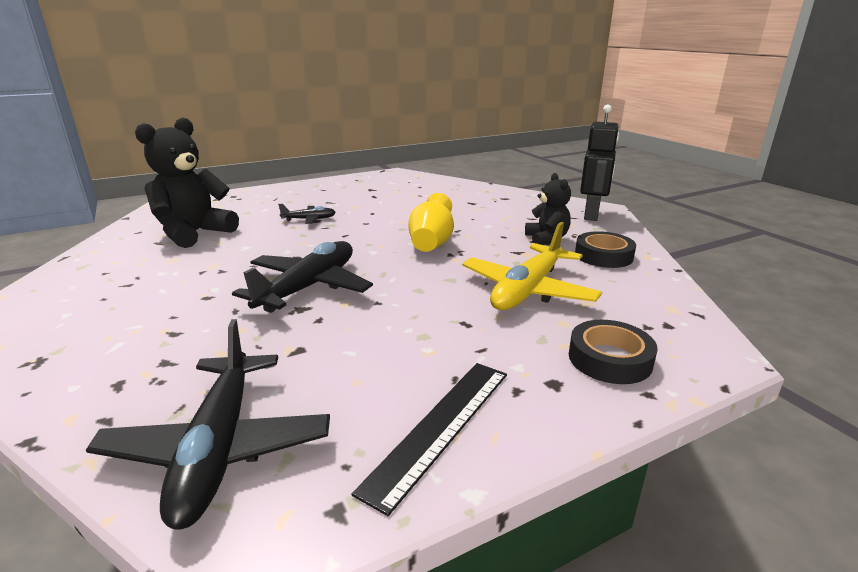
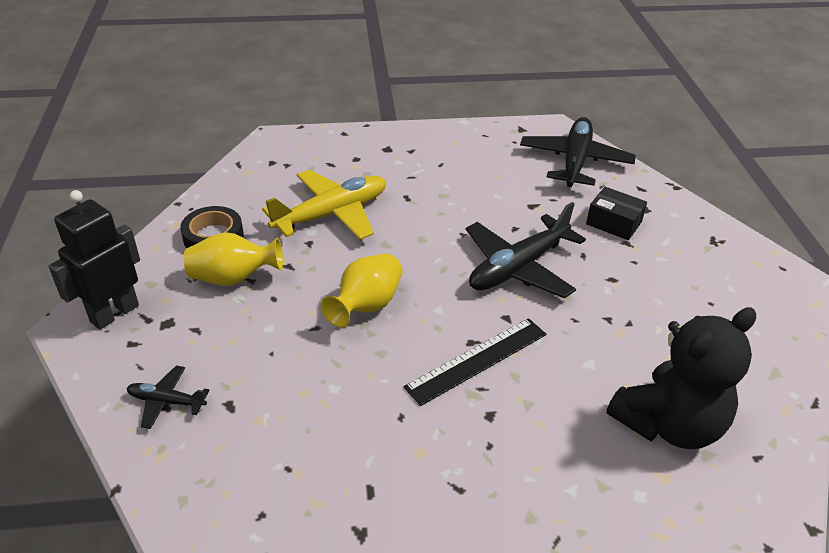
camera: 160 degrees left, 15 degrees up
(182, 352) = (614, 223): none -> black box
(309, 219) = (501, 421): black plane -> black plane (166, 401)
(440, 427) = (463, 144): black ruler -> black ruler (477, 360)
(546, 239) = (233, 278): black teddy bear -> yellow vase
(609, 359) = (340, 152): black tape -> none

